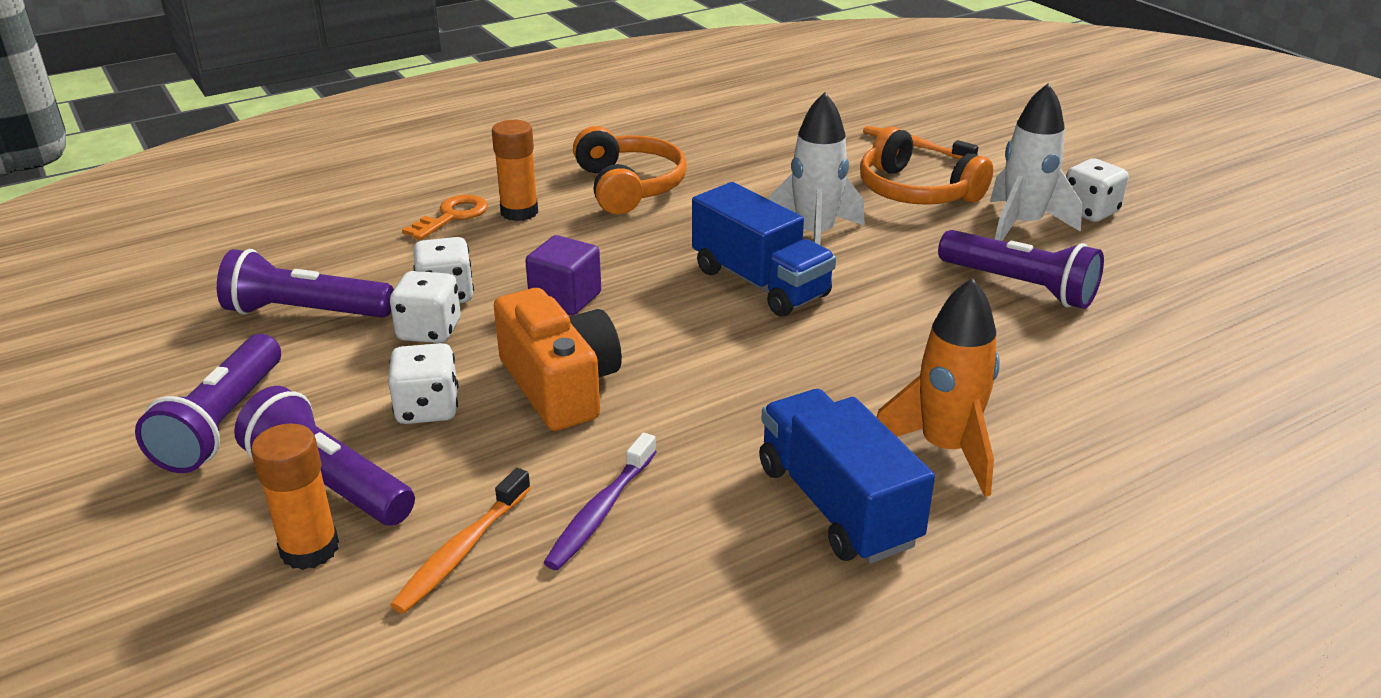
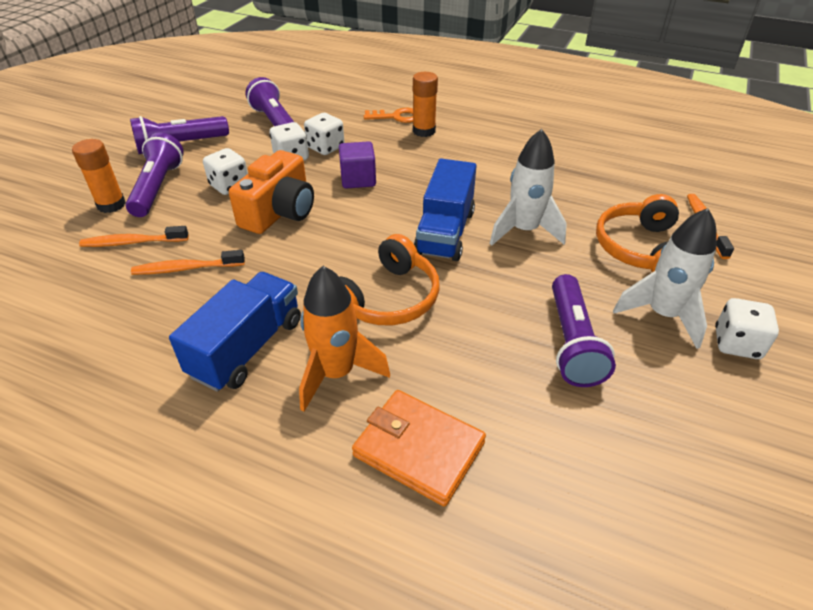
camera: 55 degrees right, 10 degrees up
(600, 511) = (186, 268): purple toothbrush -> orange toothbrush
(629, 187) = (493, 148): orange headphones -> orange headphones (387, 299)
(1103, 435) = (418, 449): none -> orange wallet

